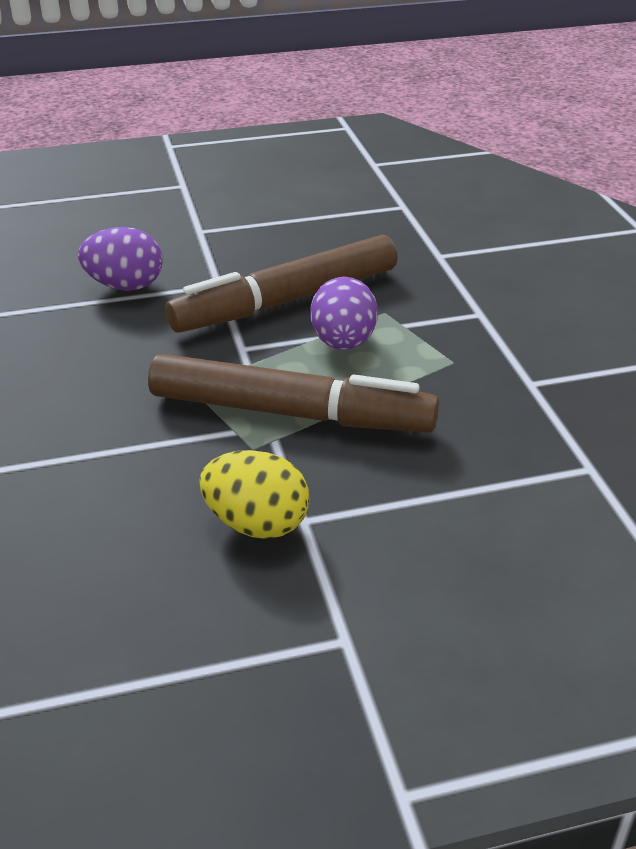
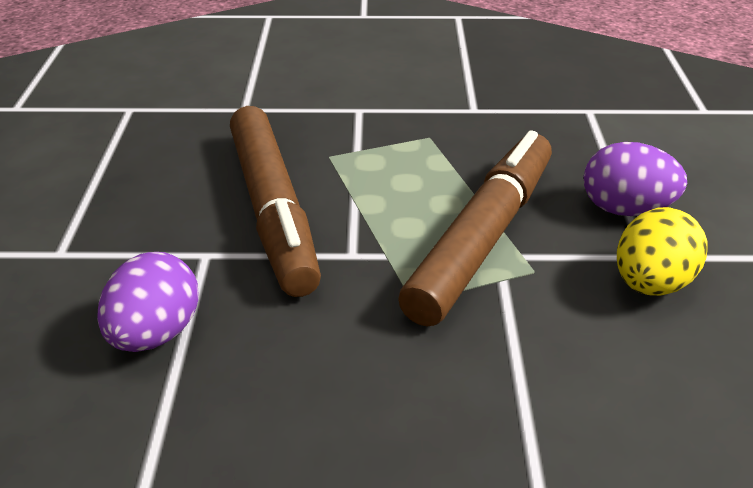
camera: 75 degrees left, 0 degrees up
(343, 343) = (373, 188): purple egg -> purple egg (626, 209)

